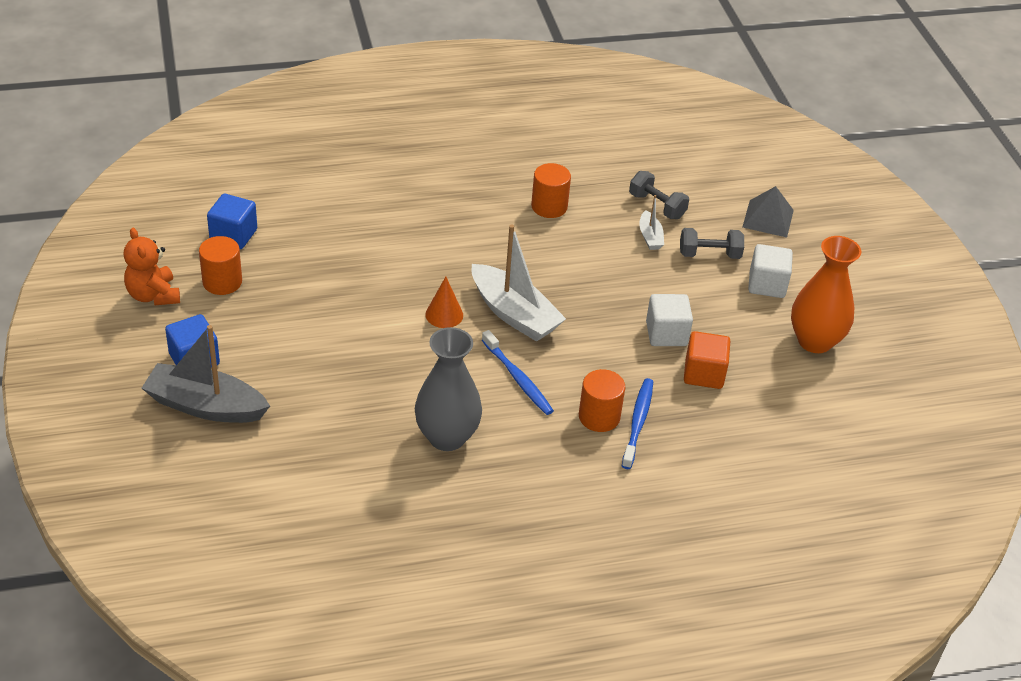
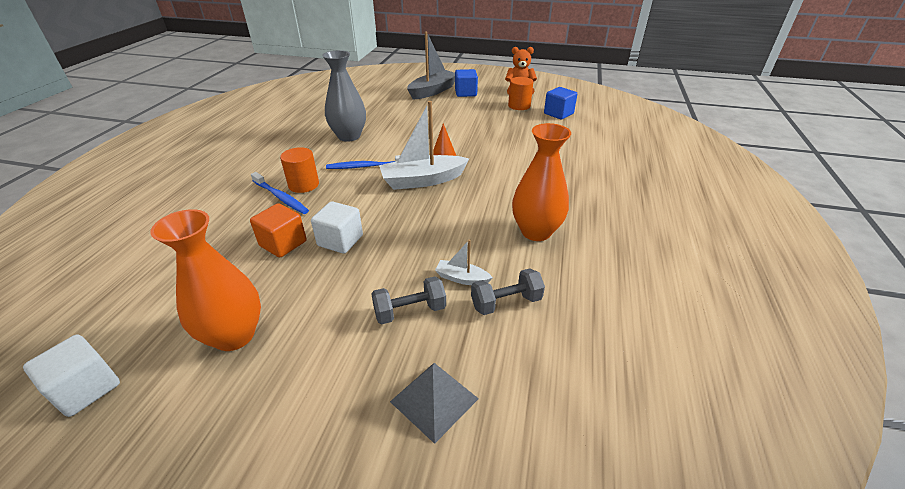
camera: 120 degrees right, 5 degrees down
(549, 206) = (536, 231): orange cylinder -> orange vase
(709, 254) = (410, 311): grey dumbbell -> grey dumbbell turned 45 degrees clockwise
(767, 284) = (335, 337): white cube -> white cube (86, 388)

